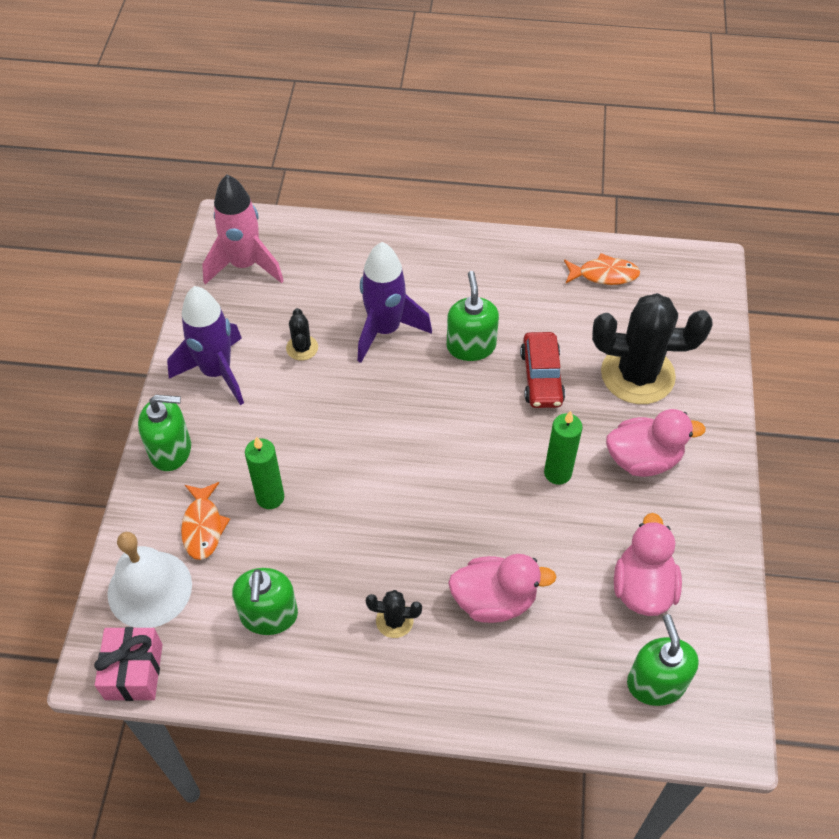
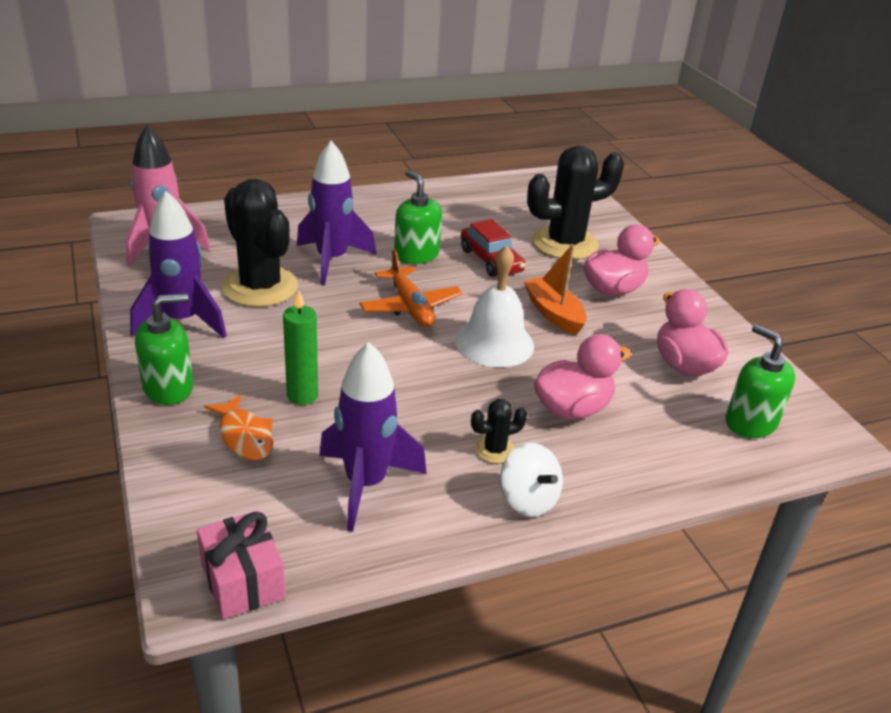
camera: 30 degrees left, 20 degrees down
(149, 589) = (215, 503): white bell -> white bell (494, 343)
(269, 615) = (365, 484): green soap dispenser -> purple rocket
(302, 348) = (260, 287): black cactus -> black cactus, size x2.26
(389, 685) = (528, 500): none -> white spinning top
(423, 418) = (410, 306): none -> orange plane
(557, 473) = (554, 313): green candle -> orange boat
(604, 274) = (490, 195): orange fish -> none

